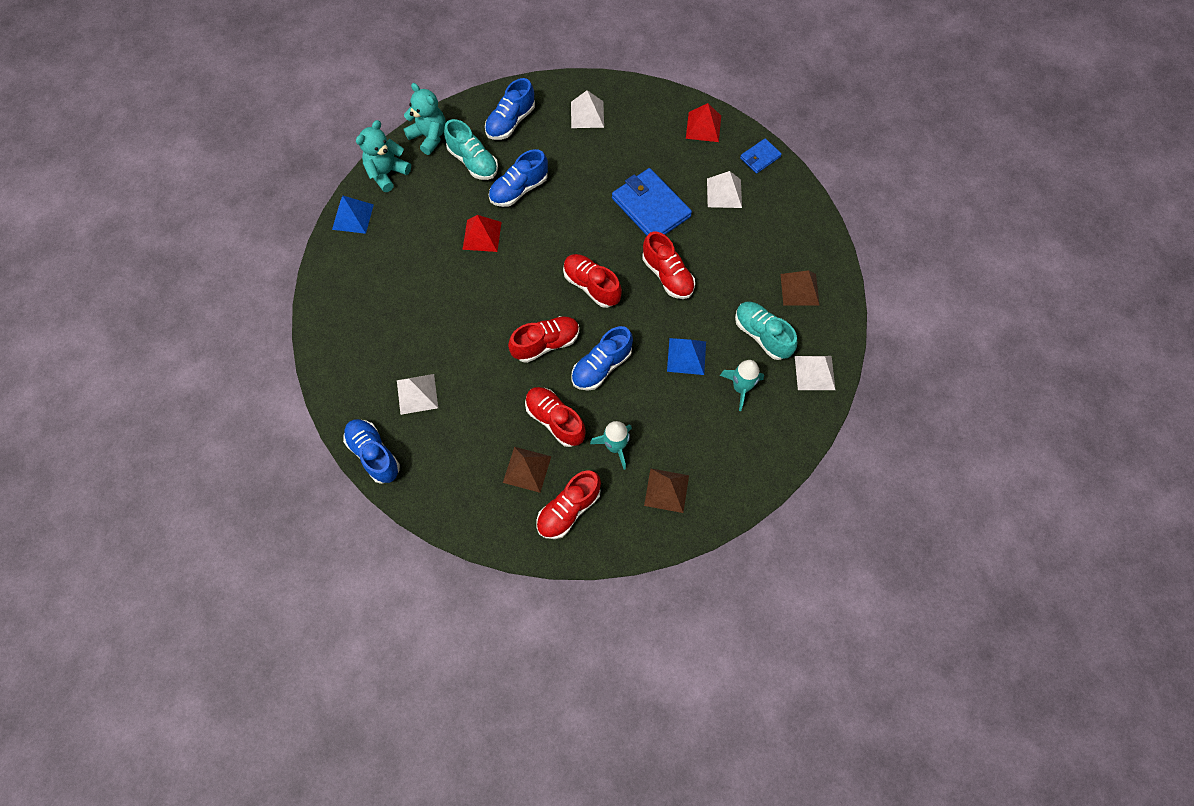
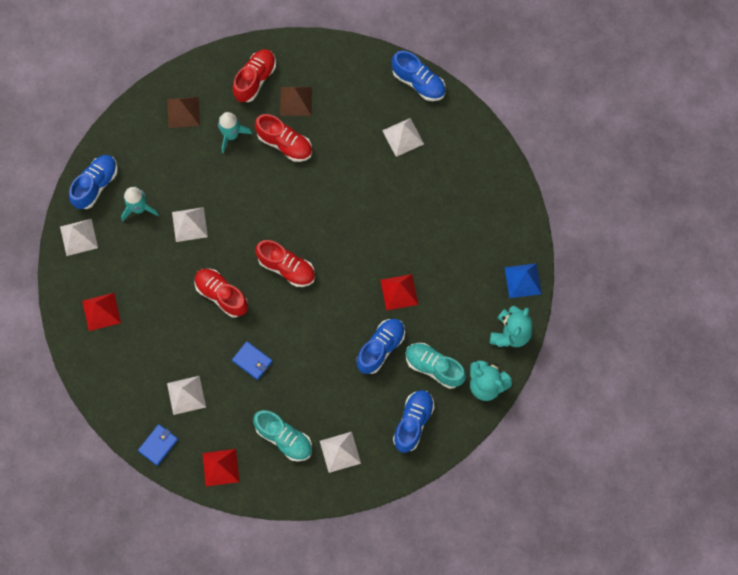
camera: 165 degrees right, 5 degrees up
(546, 343) = (311, 205): red shoe -> none
(601, 366) = (259, 197): blue shoe -> blue shoe (96, 185)
(650, 207) = (252, 361): blue wallet -> blue wallet, size x0.52
(686, 356) = (189, 224): blue pyramid -> white pyramid
(762, 335) = (128, 259): turquoise shoe -> turquoise shoe (284, 438)
(799, 289) = (101, 311): brown pyramid -> red pyramid

